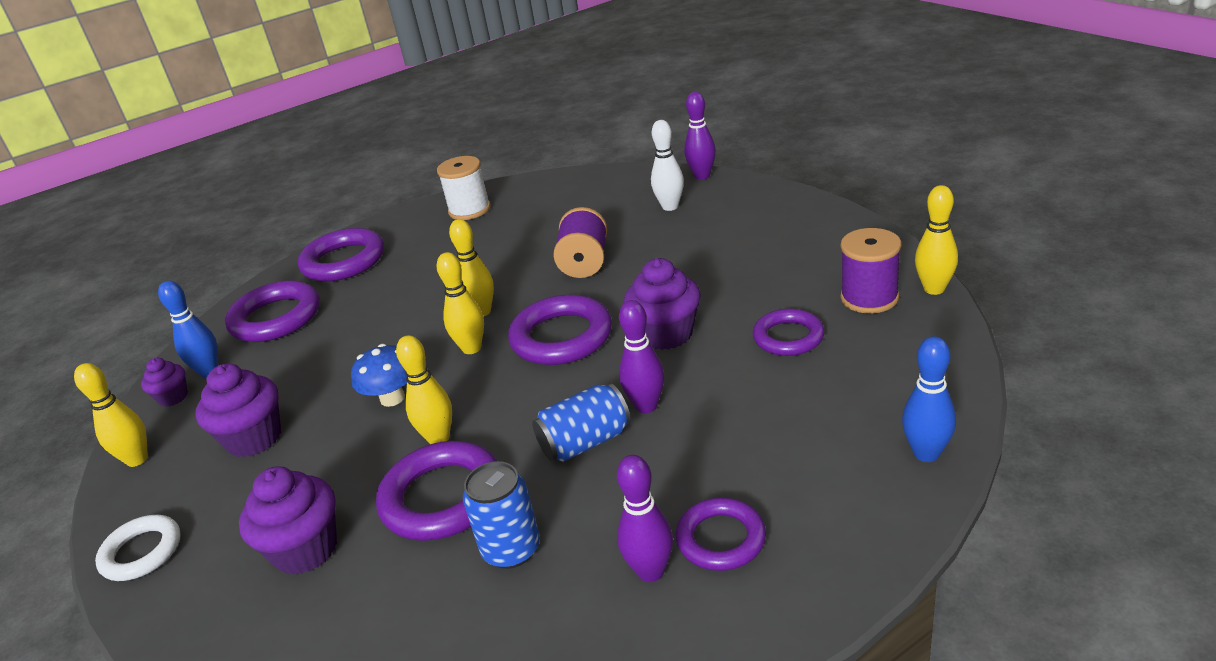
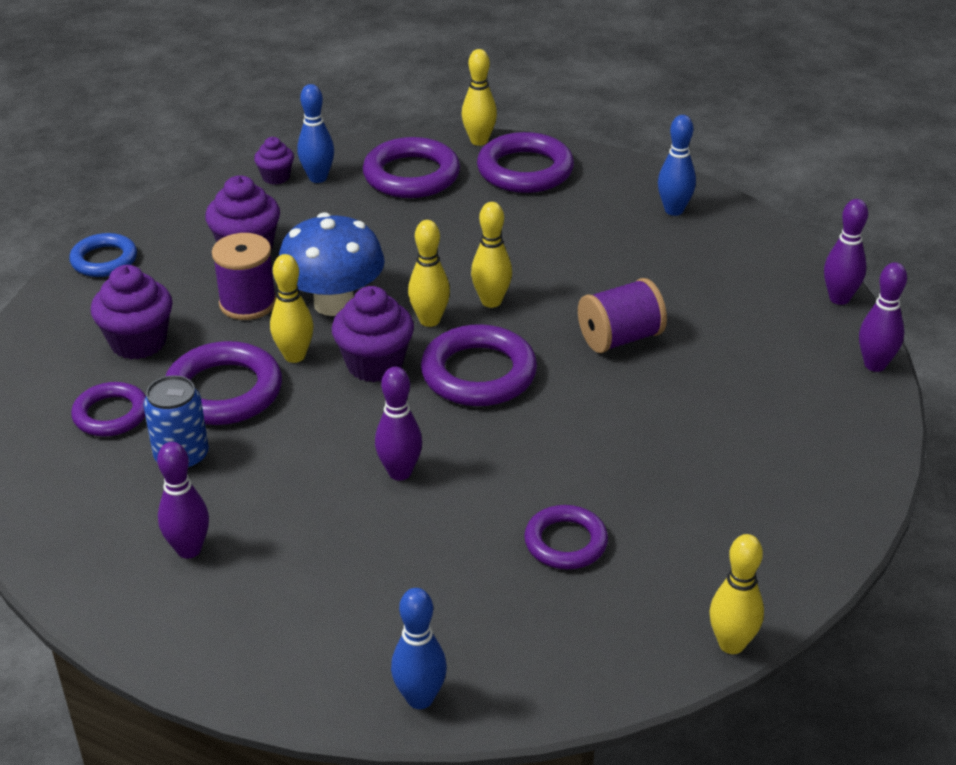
camera: 55 degrees right, 5 degrees up
(137, 459) = (196, 201): yellow bowling pin -> yellow bowling pin (479, 141)
(142, 552) = (104, 260): white ring -> blue ring
(392, 398) = (334, 303): blue mushroom -> blue mushroom, size x1.64
(469, 210) = (674, 210): white spool -> blue bowling pin
(585, 442) = (330, 450): blue can -> none
(627, 172) = (839, 298): none -> purple bowling pin
(666, 334) = (522, 447): purple cupcake -> purple cupcake (375, 364)
(670, 207) = (781, 362): white bowling pin -> none
(721, 539) = (243, 582): purple ring -> purple ring (111, 414)
(869, 298) = (679, 590): purple spool -> purple spool (248, 303)

